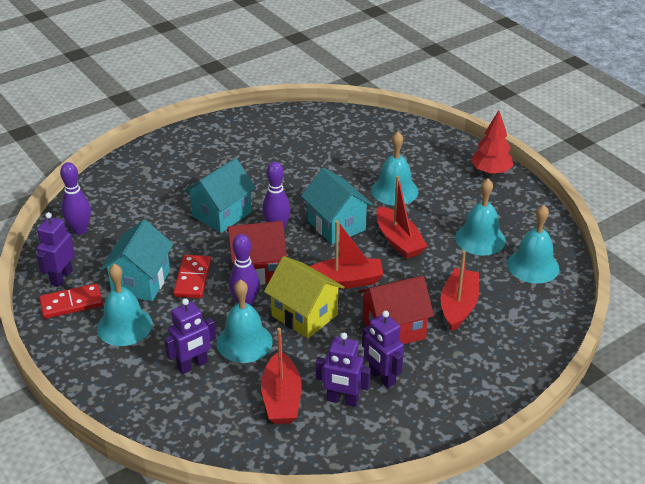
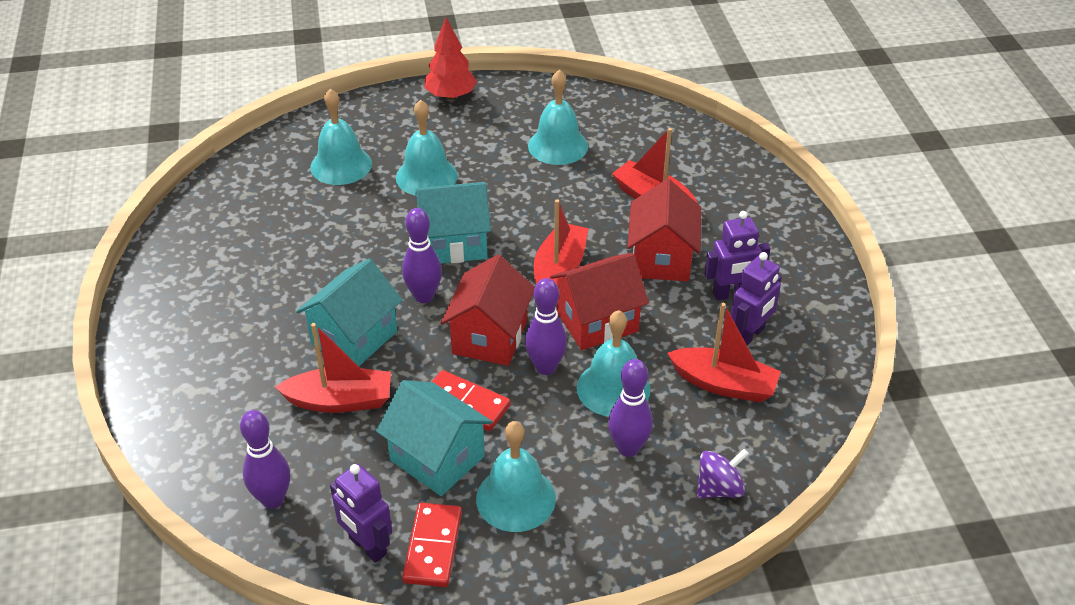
camera: 65 degrees left, 5 degrees up
(178, 422) = (719, 488): none -> purple spinning top
(192, 365) = (628, 448): purple robot -> purple bowling pin
(222, 214) = (354, 338): turquoise house -> turquoise house turned 60 degrees clockwise
(304, 315) = (597, 322): yellow house -> red house
(398, 241) = (519, 205): red boat -> red boat (340, 400)
(533, 266) = (624, 127): turquoise bell -> turquoise bell (341, 165)

